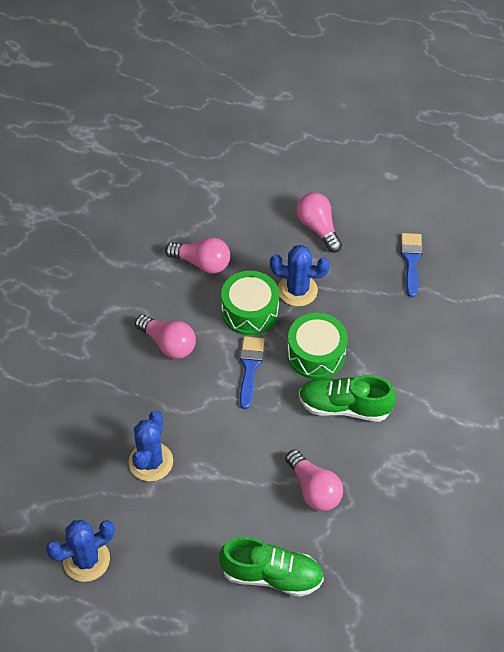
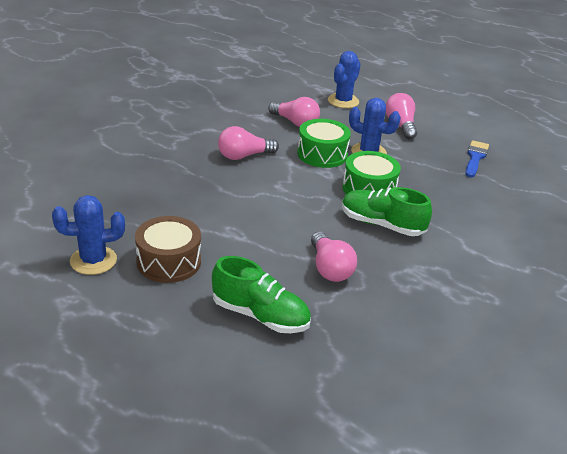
camera: 15 degrees right, 20 degrees down
(151, 462) = (189, 216): blue cactus -> blue cactus (343, 101)
(159, 535) = (169, 262): none -> brown drum
(168, 344) = (244, 156): pink light bulb -> pink light bulb turned 105 degrees clockwise
(250, 367) = (306, 183): blue brush -> none

